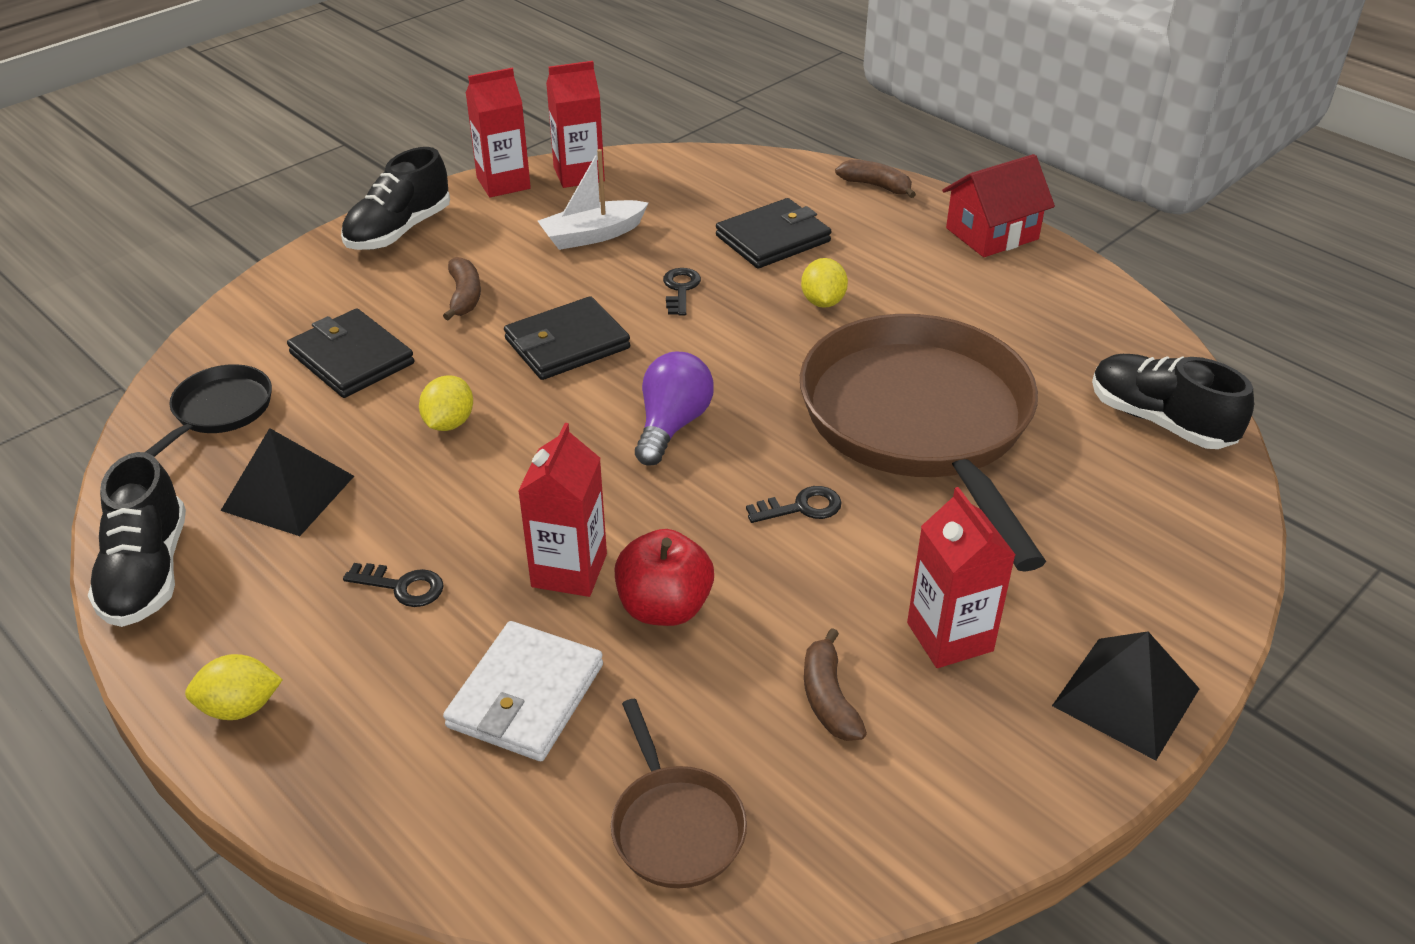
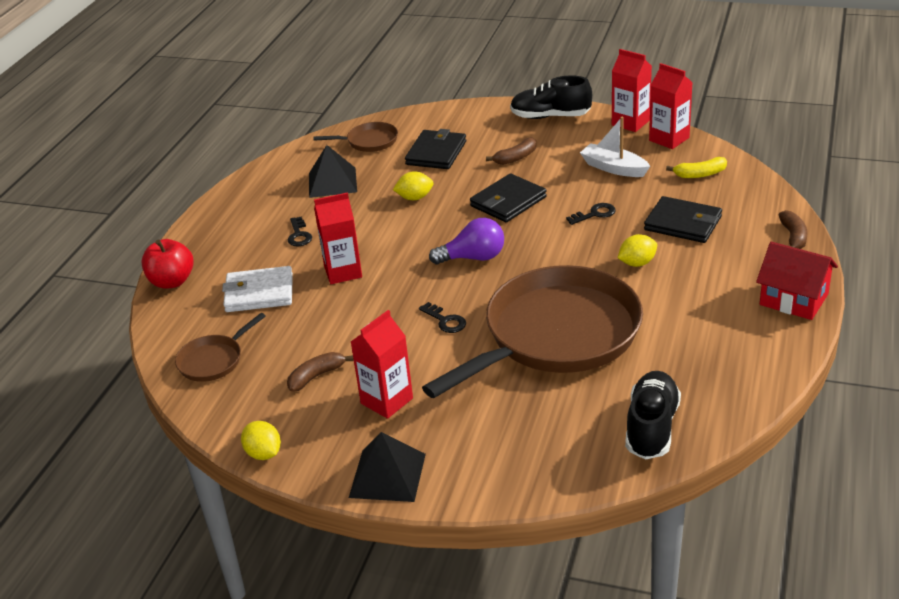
camera: 65 degrees right, 5 degrees down
(147, 572) = (261, 176): black shoe -> none
(219, 411) = (369, 141): black pan -> brown pan
(240, 707) = (207, 231): yellow lemon -> yellow lemon (264, 453)
(567, 344) = (508, 201): black wallet -> black wallet turned 75 degrees counterclockwise
(664, 607) = (340, 307): red apple -> red apple (172, 281)
(683, 187) = (700, 174): none -> yellow banana

